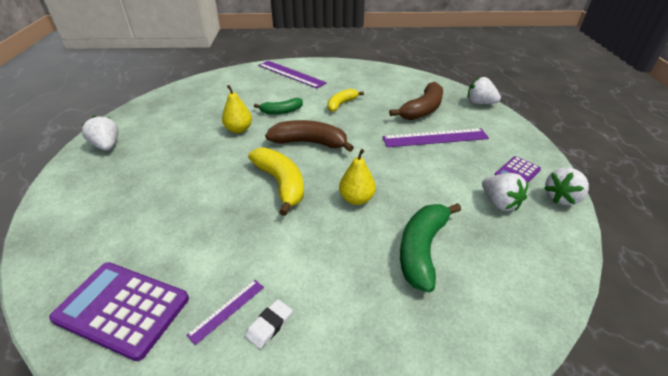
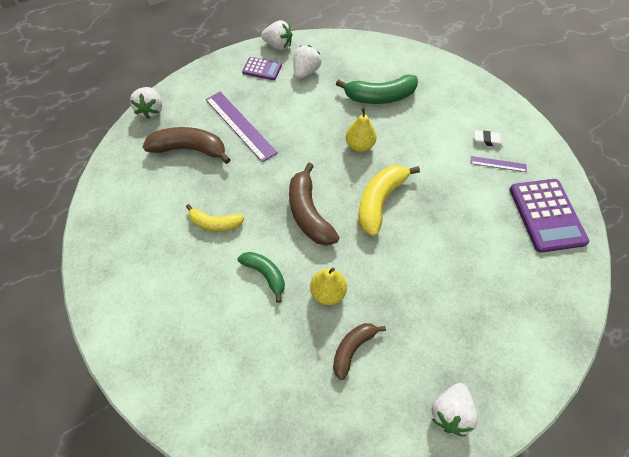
camera: 120 degrees left, 20 degrees up
(193, 126) = (352, 349): none -> brown banana
(291, 74) = (155, 327): purple ruler -> none

